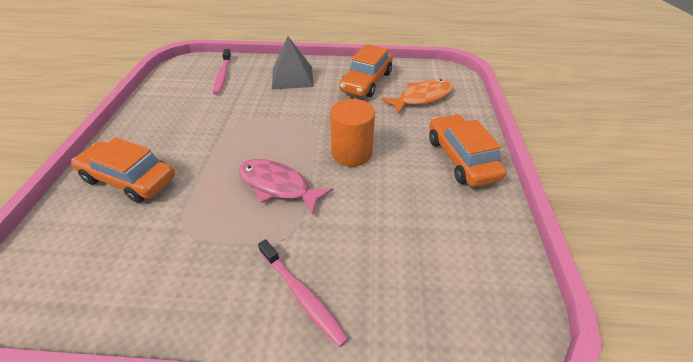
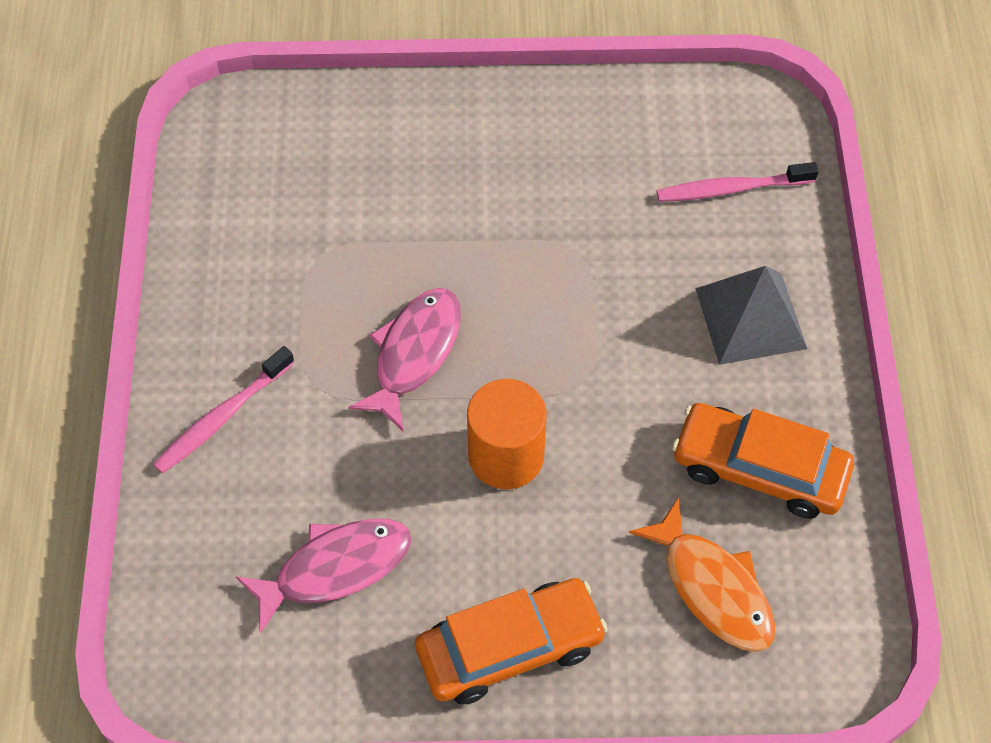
camera: 85 degrees right, 15 degrees up
(129, 179) = (414, 153): orange car -> none
(422, 229) = (335, 568): none -> pink fish

